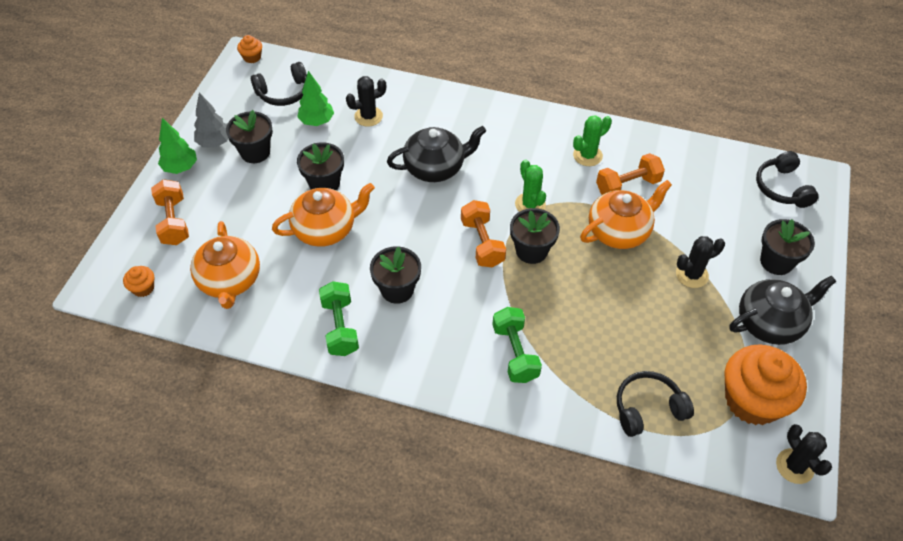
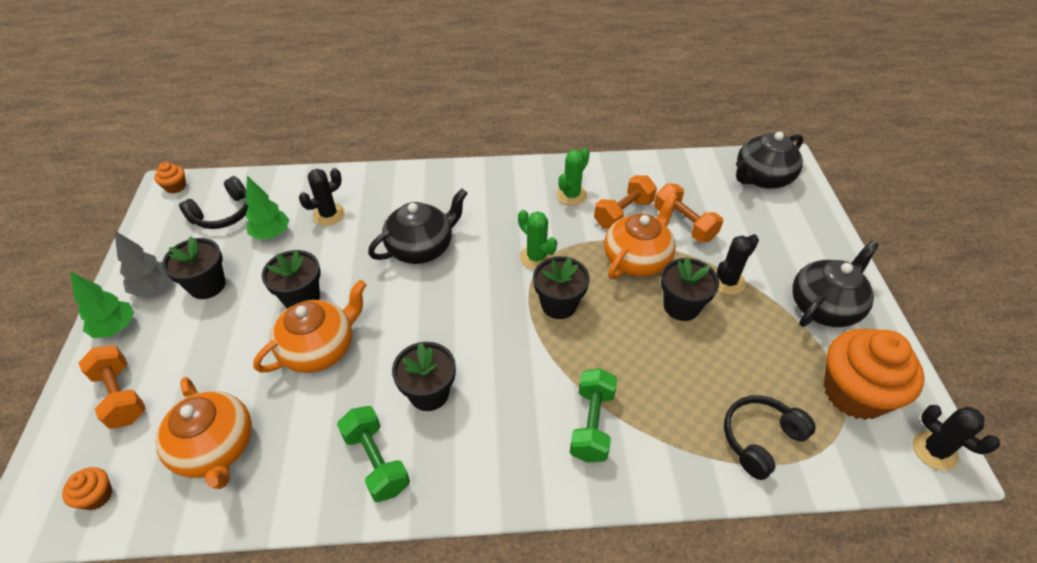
camera: 20 degrees left, 5 degrees down
(482, 243) = (503, 312): orange dumbbell -> orange dumbbell (684, 224)
(515, 353) = (591, 424): green dumbbell -> green dumbbell turned 45 degrees clockwise
(776, 262) = (796, 246): black flower pot -> black flower pot (681, 306)
(782, 188) = (762, 178): black headphones -> black teapot

